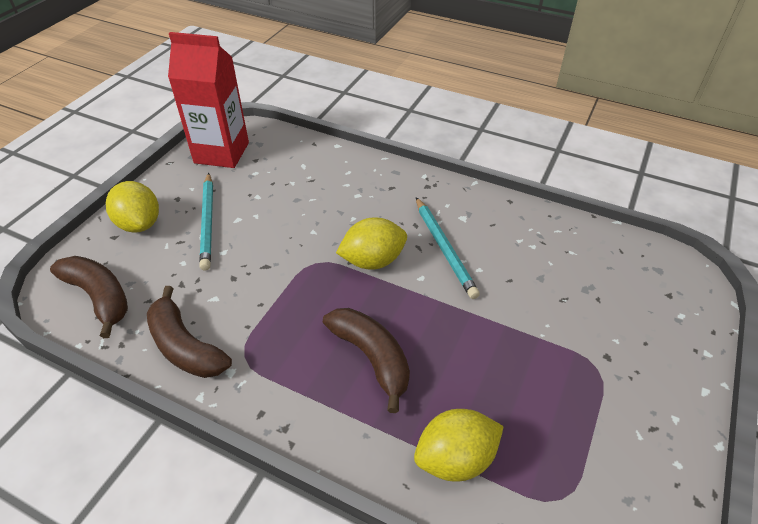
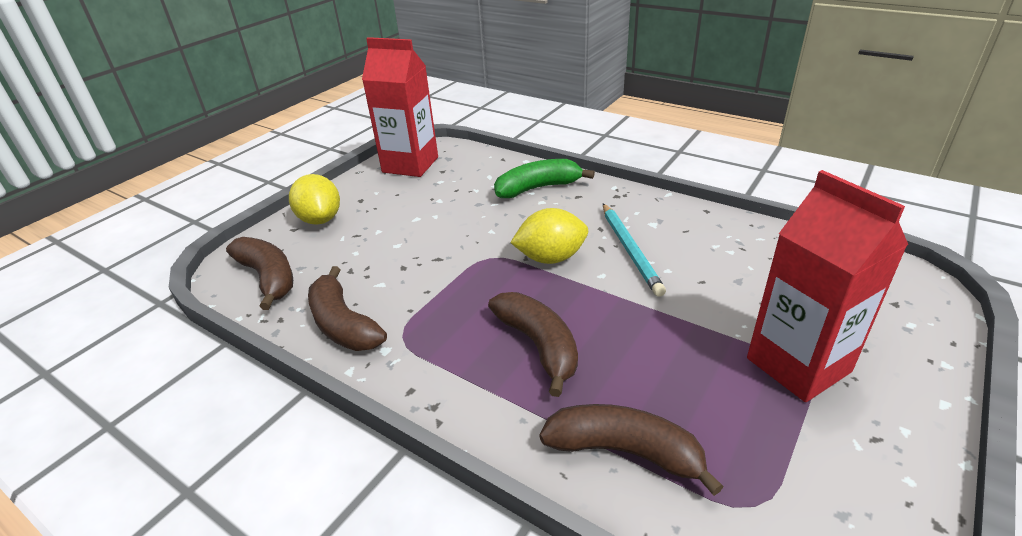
camera: 10 degrees right, 10 degrees down
(208, 222) = (386, 220): turquoise pencil -> none
(352, 179) = (538, 188): none -> green banana
(455, 459) = (625, 451): yellow lemon -> brown banana
(592, 362) = (798, 365): none -> red carton

